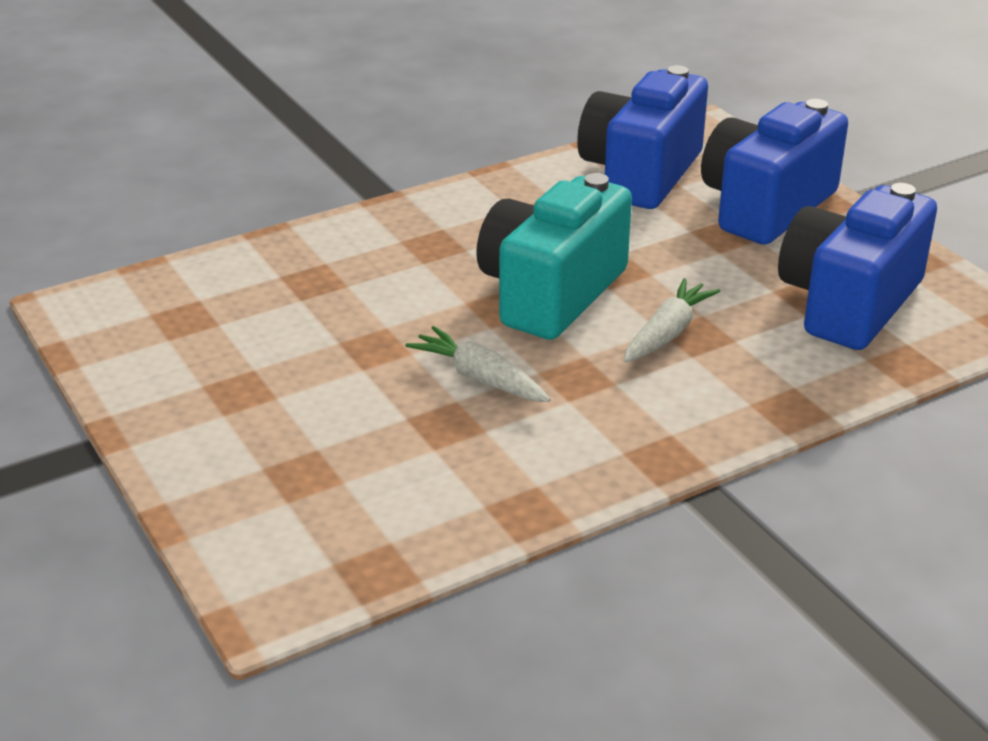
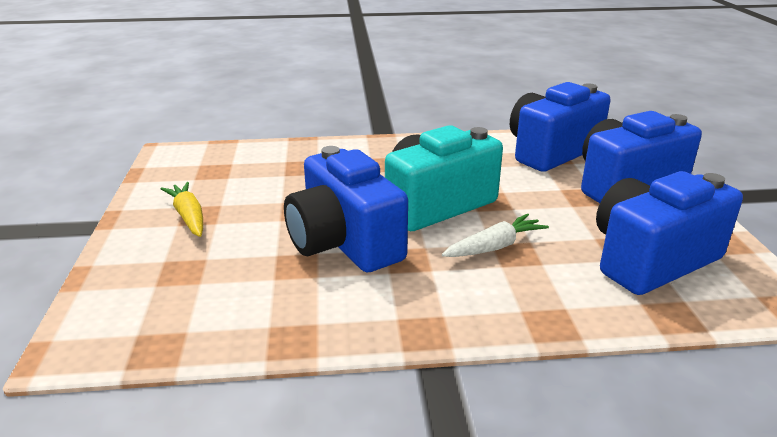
camera: 25 degrees right, 5 degrees down
(227, 398) = (189, 216): none -> yellow carrot
(480, 378) = (344, 243): white carrot -> blue camera

